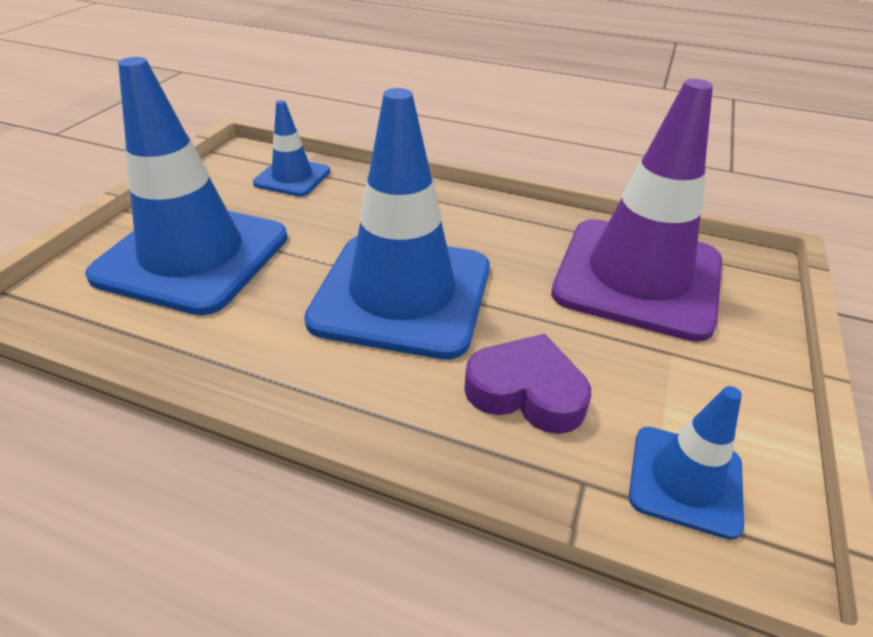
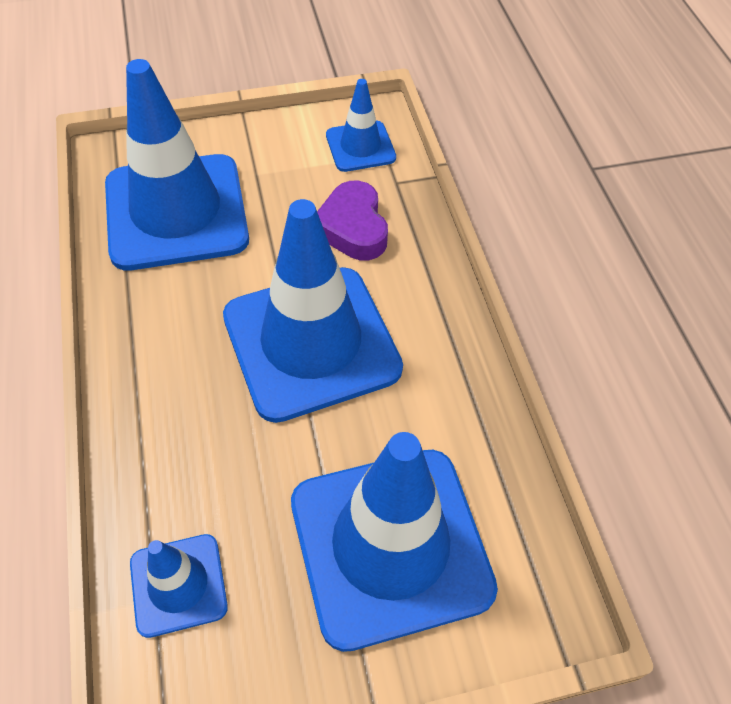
camera: 125 degrees left, 15 degrees up
(637, 277) = (176, 212): purple traffic cone -> blue traffic cone

